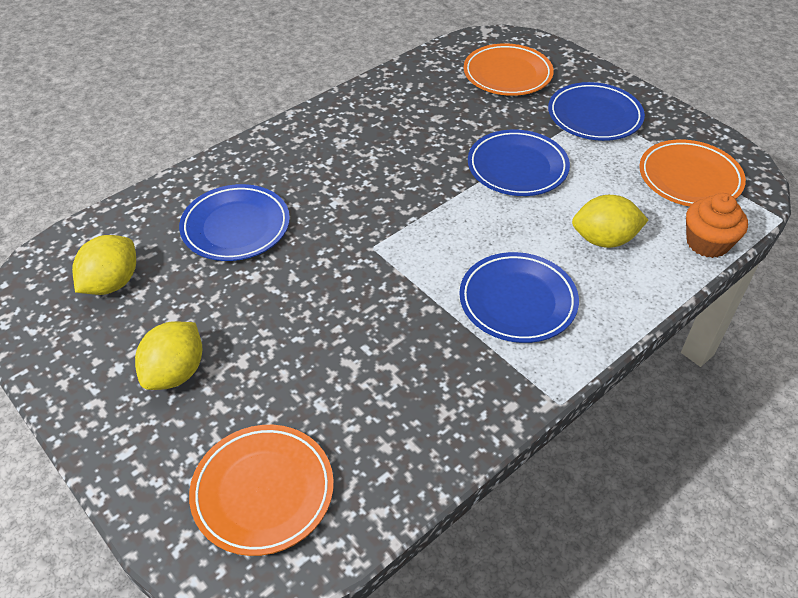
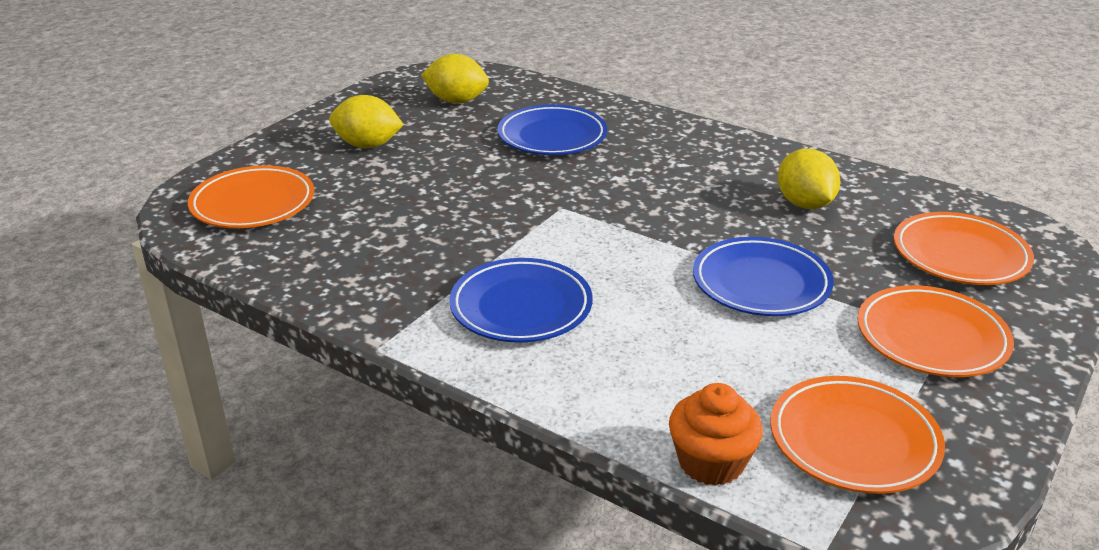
camera: 75 degrees right, 15 degrees down
(594, 116) = (931, 338): blue plate -> orange plate
(604, 240) = (662, 364): yellow lemon -> yellow lemon (804, 204)

